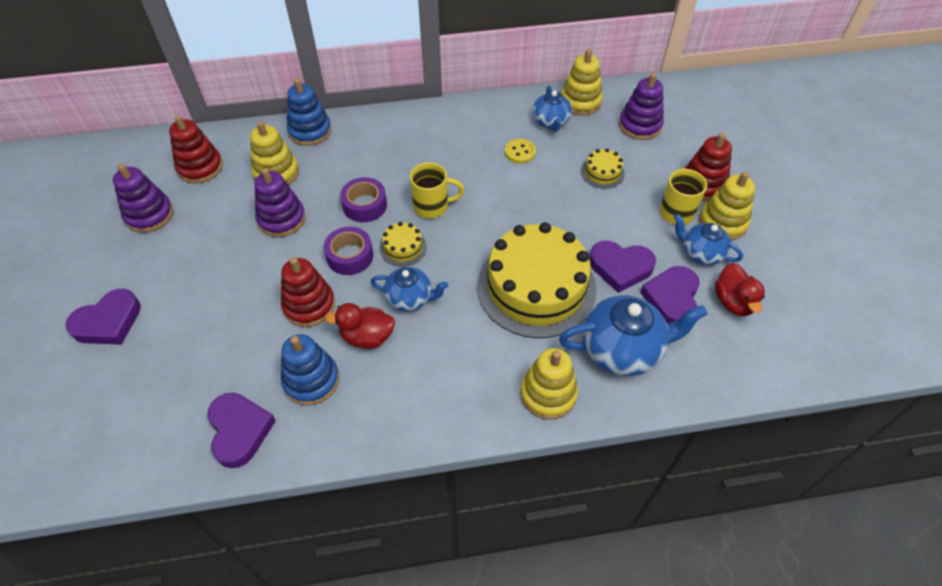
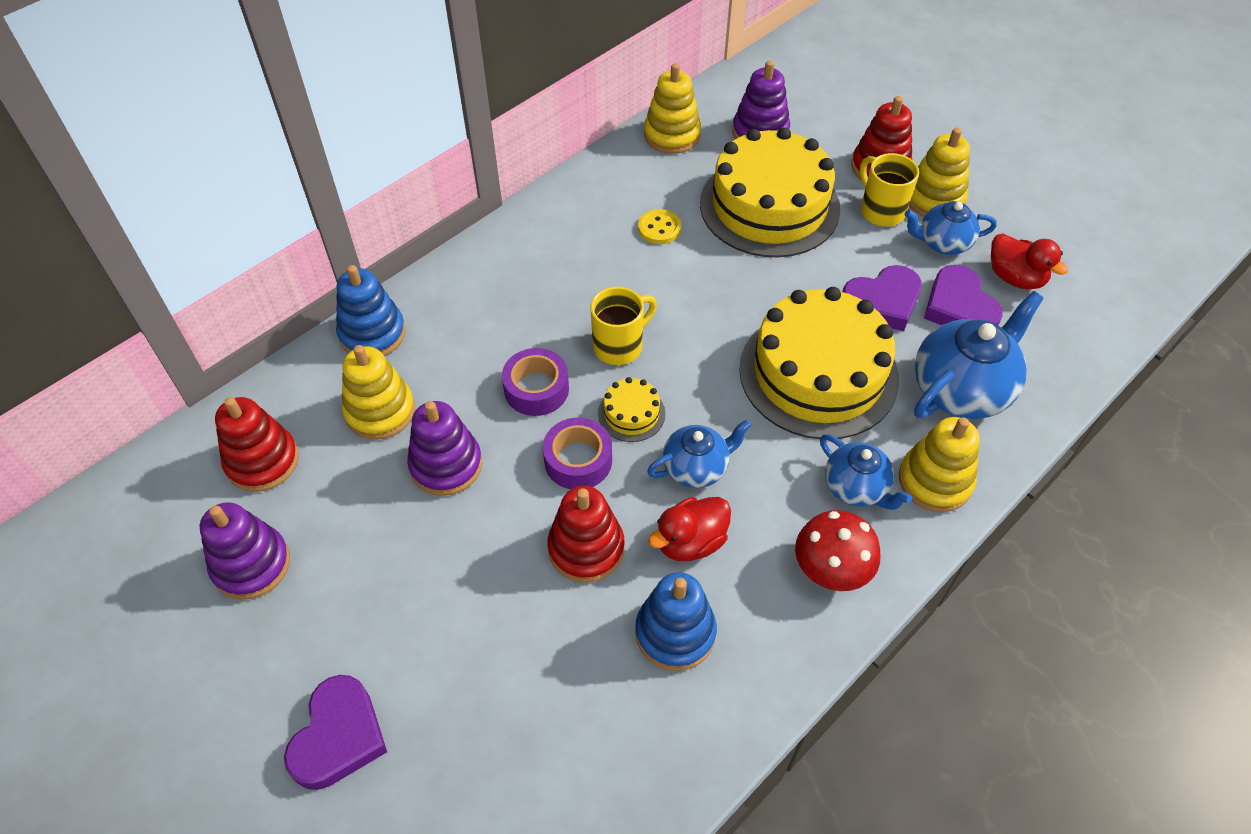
camera: 35 degrees left, 0 degrees up
(239, 431) = (649, 748): purple heart -> none
(432, 403) = (831, 569): none -> red mushroom
(551, 122) = (661, 175): blue teapot -> blue teapot (856, 488)
(602, 172) = (769, 206): yellow cake -> yellow cake, size x2.41

